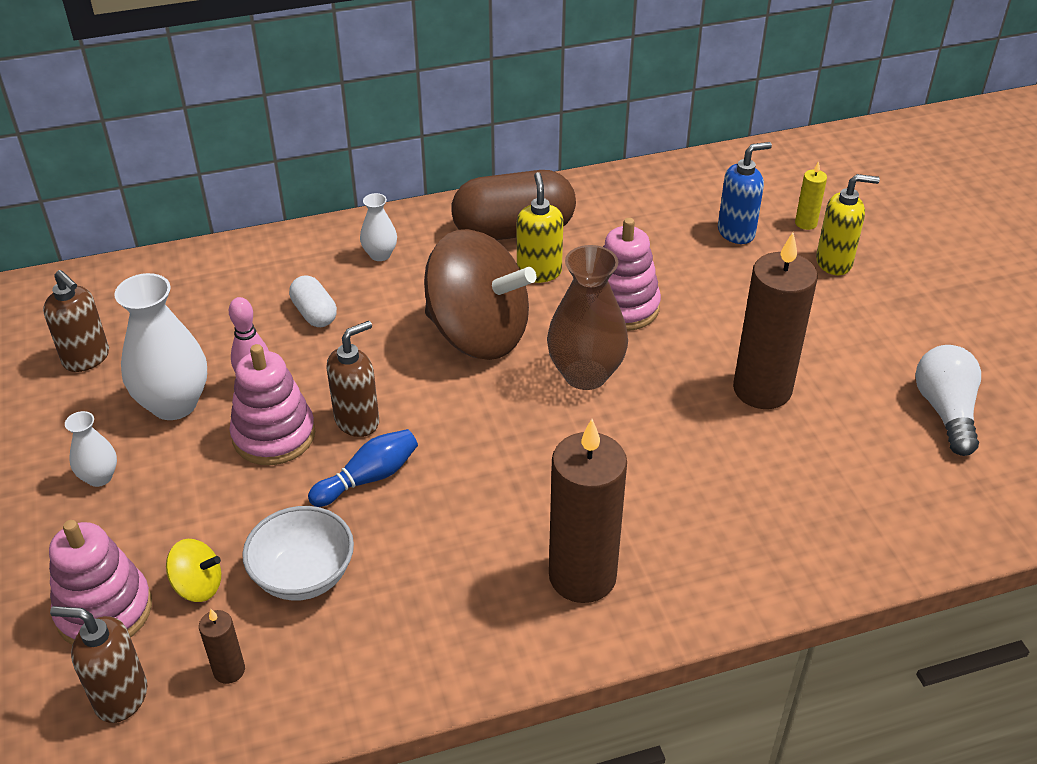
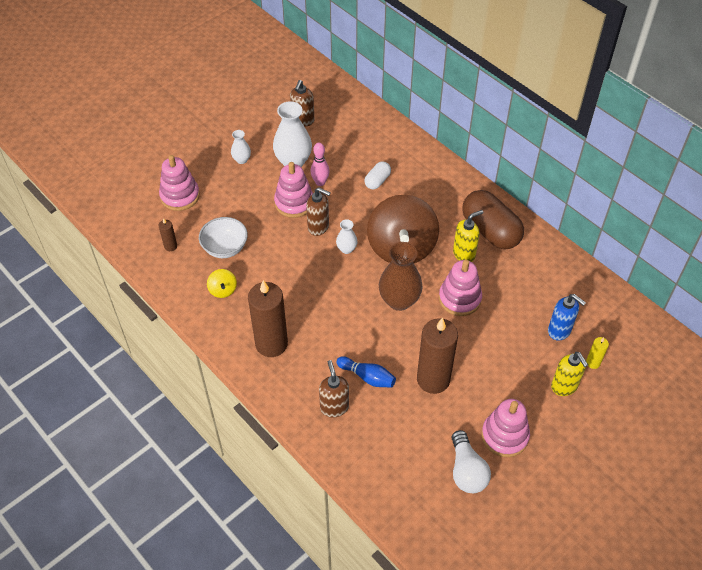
camera: 65 degrees right, 10 degrees up
(120, 697) = (145, 220): brown soap dispenser -> brown soap dispenser (334, 407)
(198, 586) = (204, 217): yellow spinning top -> yellow spinning top (223, 290)
(368, 478) = (287, 246): blue bowling pin -> blue bowling pin (367, 377)
(380, 255) = (435, 186): white vase -> white vase (346, 249)
(896, 349) = (504, 436): none -> pink stacking toy
(945, 411) = (466, 471): white light bulb -> white light bulb turned 105 degrees clockwise

